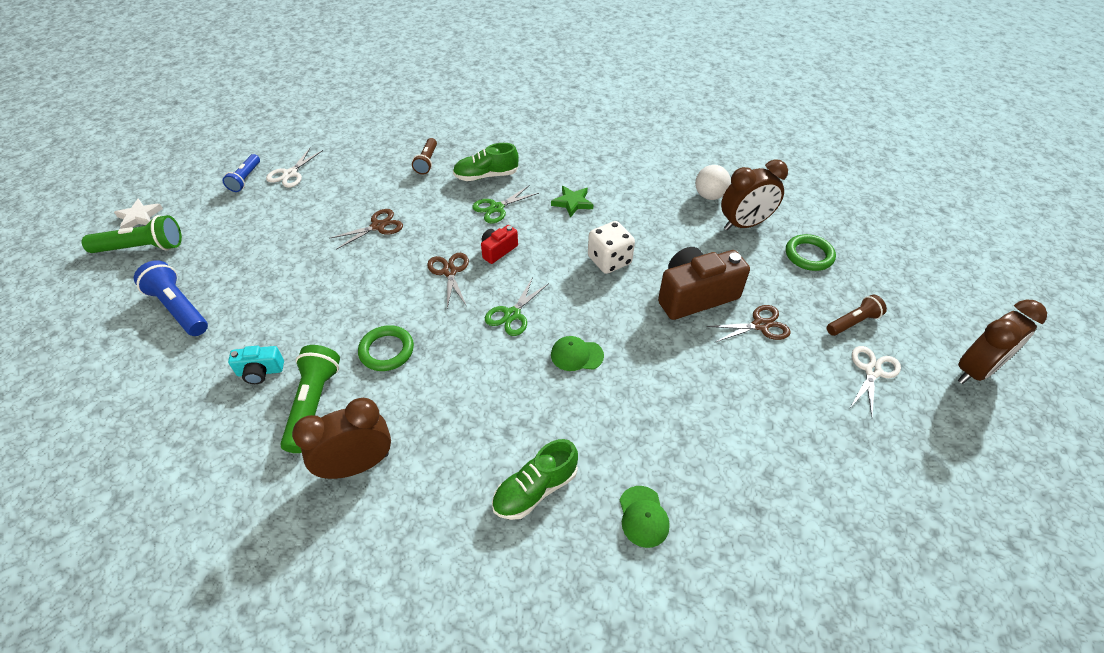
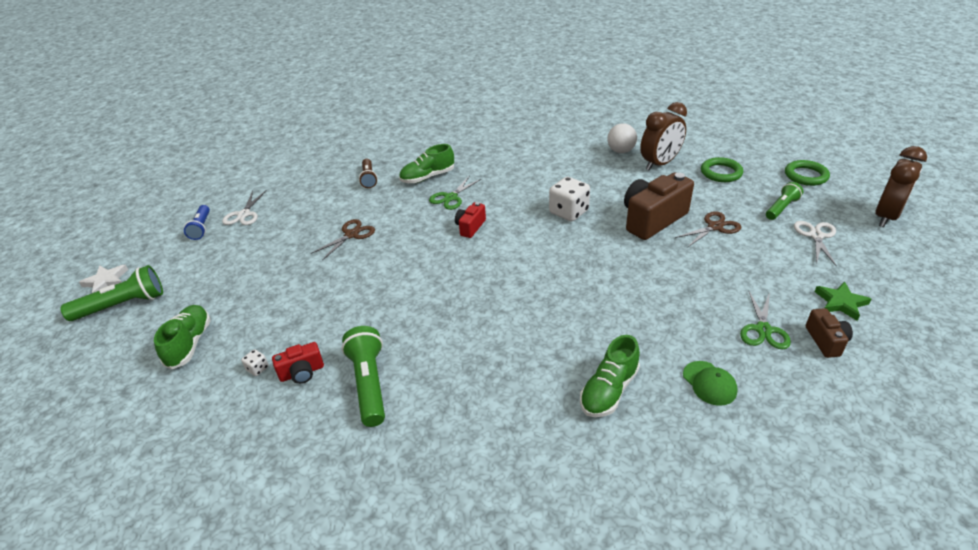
camera: 15 degrees left, 10 degrees down
(179, 308) = (189, 344): blue flashlight -> green shoe
(224, 354) = (258, 368): none -> white dice
(260, 371) = (302, 372): turquoise camera -> red camera
(357, 465) = (439, 419): brown clock -> none
(386, 351) = (414, 324): green ring -> green ring (806, 176)
(450, 272) = (437, 252): brown scissors -> none
(512, 314) = (510, 269): green scissors -> green scissors (763, 330)
(572, 203) = (513, 180): green star -> green star (840, 303)
(576, 355) = (583, 284): green cap -> none
(801, 509) = (826, 341): none -> brown camera
(853, 322) = (781, 208): brown flashlight -> green flashlight

